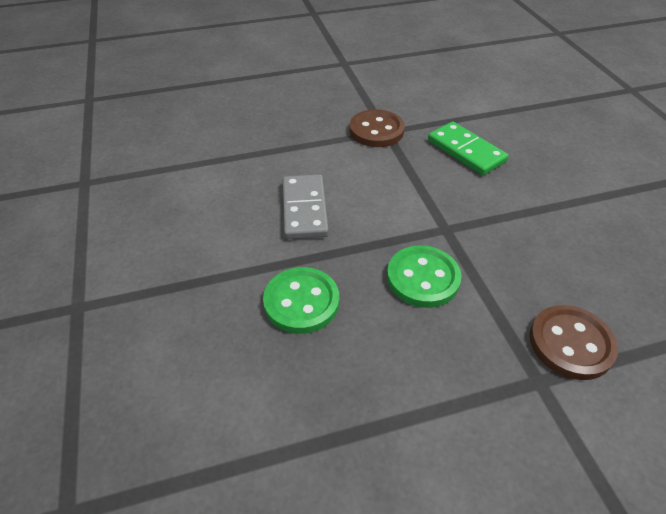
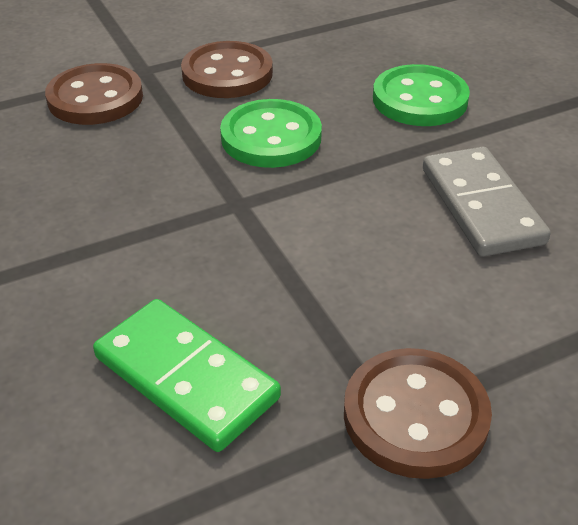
camera: 170 degrees right, 5 degrees down
(458, 361) = (227, 74): none -> brown button

